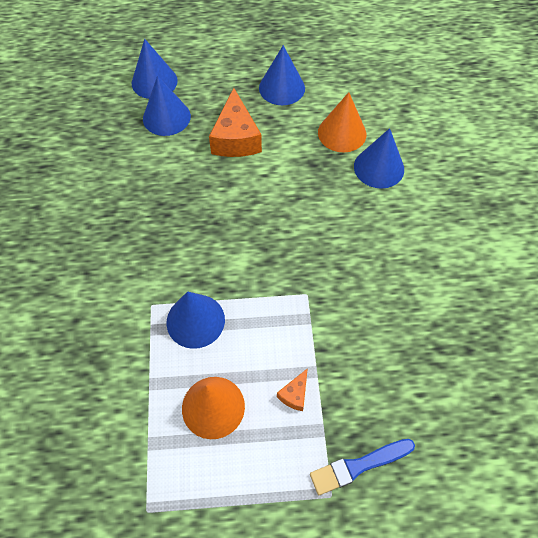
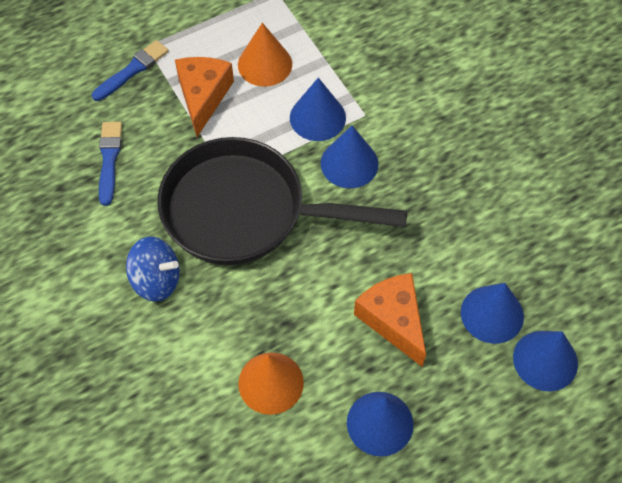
camera: 155 degrees right, 0 degrees up
(294, 394) = (203, 97): orange cheese -> orange cheese, size x2.16
(305, 258) = (245, 211): none -> black pan
(379, 168) = (207, 351): blue cone -> blue cone (349, 163)
(401, 231) = (156, 280): none -> blue spinning top
(413, 360) = (109, 160): none -> blue brush

